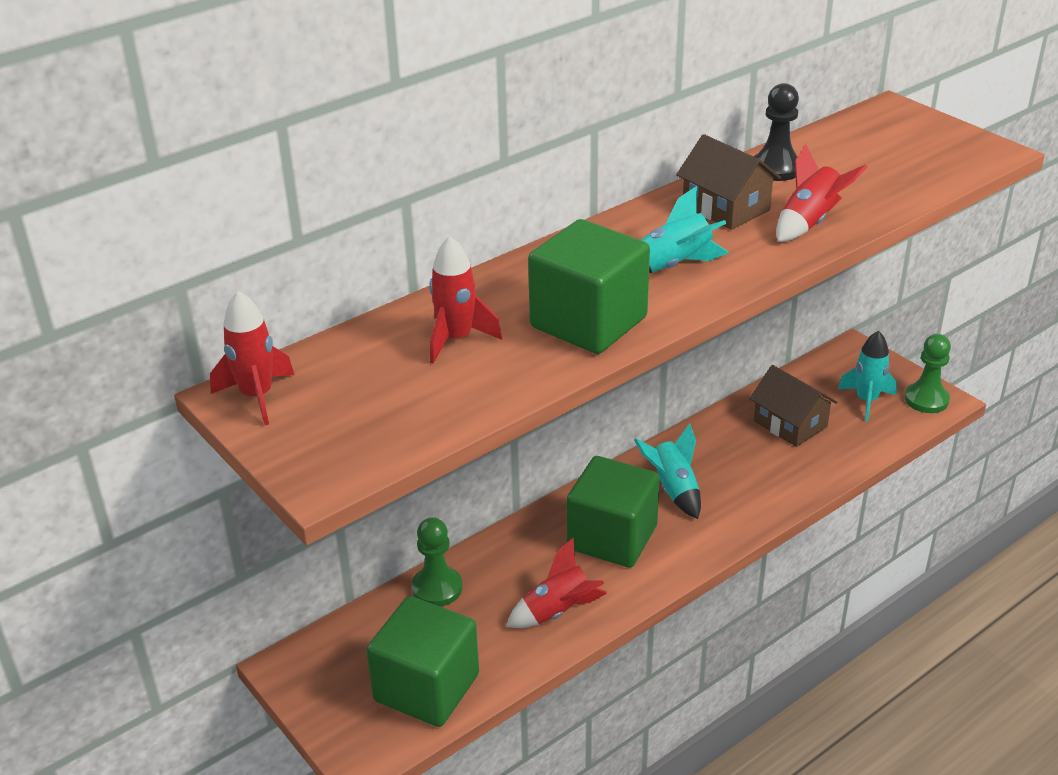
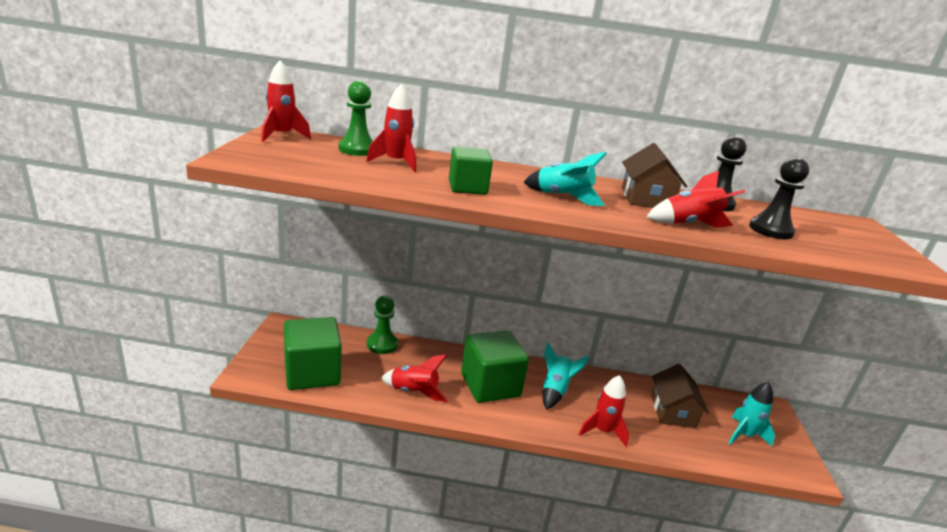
camera: 40 degrees right, 10 degrees down
(588, 322) = (467, 187): green cube -> green cube, size x0.59
(766, 498) = (602, 431): none -> red rocket
(863, 179) = (770, 230): none -> black pawn
(926, 399) = (793, 463): green pawn -> green pawn (357, 150)

